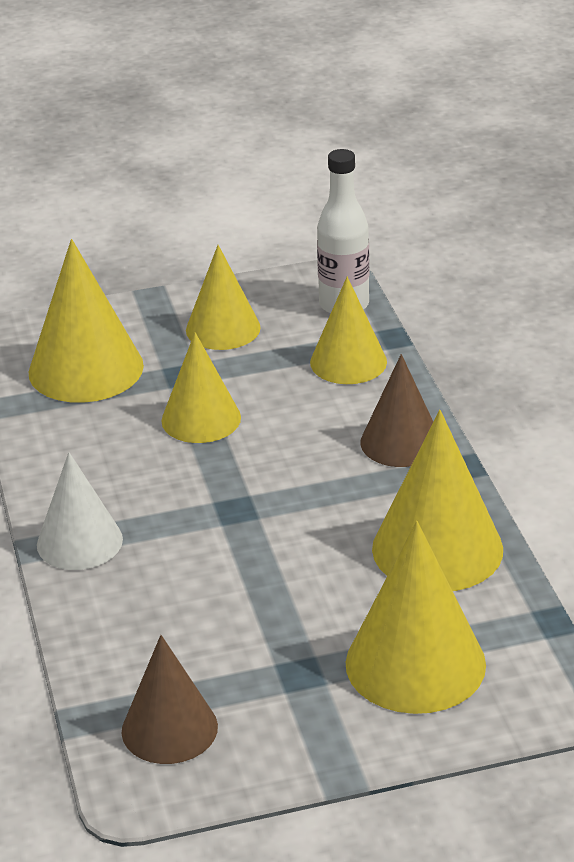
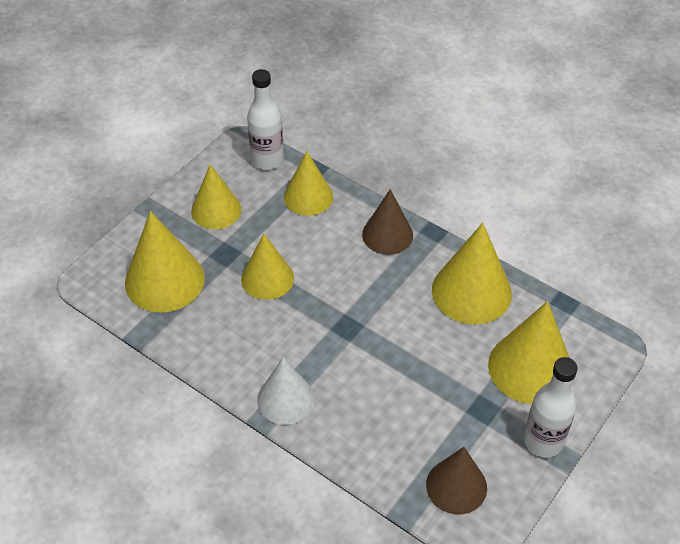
camera: 40 degrees left, 15 degrees up
(335, 746) = (543, 441): none -> white bottle

